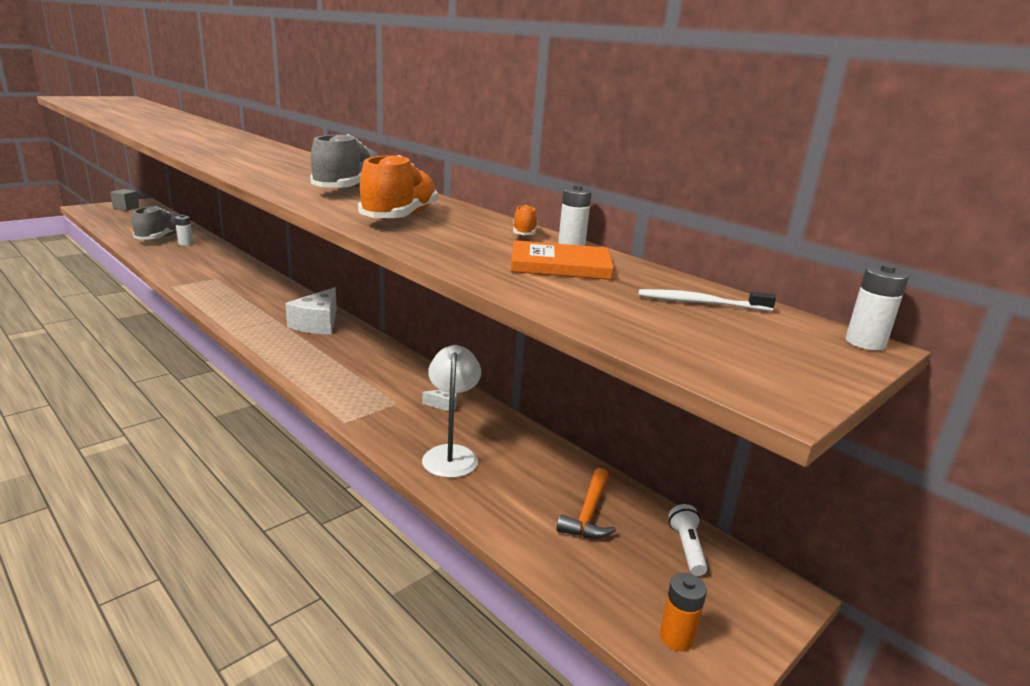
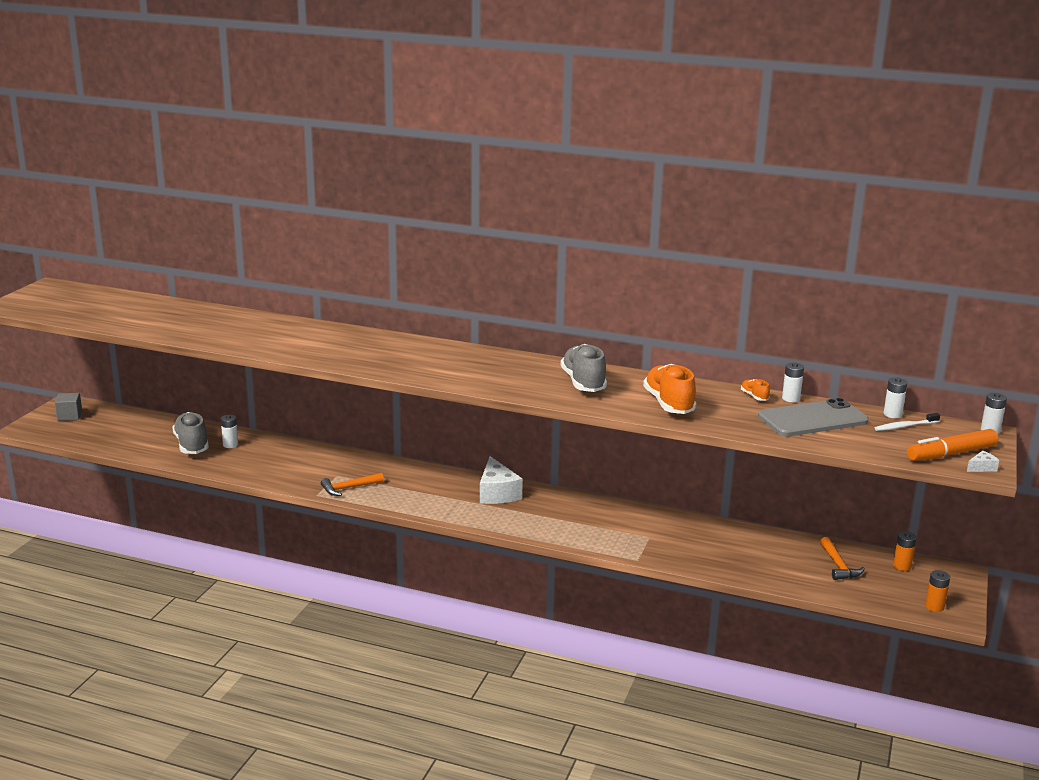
camera: 25 degrees left, 0 degrees up
(205, 288) = (349, 488): none -> orange hammer
(444, 405) = (679, 528): white cheese -> white cheese (982, 468)
(451, 454) = (727, 558): white lamp -> none
(560, 265) = (812, 419): orange book -> grey phone
(687, 548) = (902, 566): white flashlight -> orange battery
(702, 287) = (892, 414): none -> white battery
(732, 353) = (951, 454): none -> orange marker

